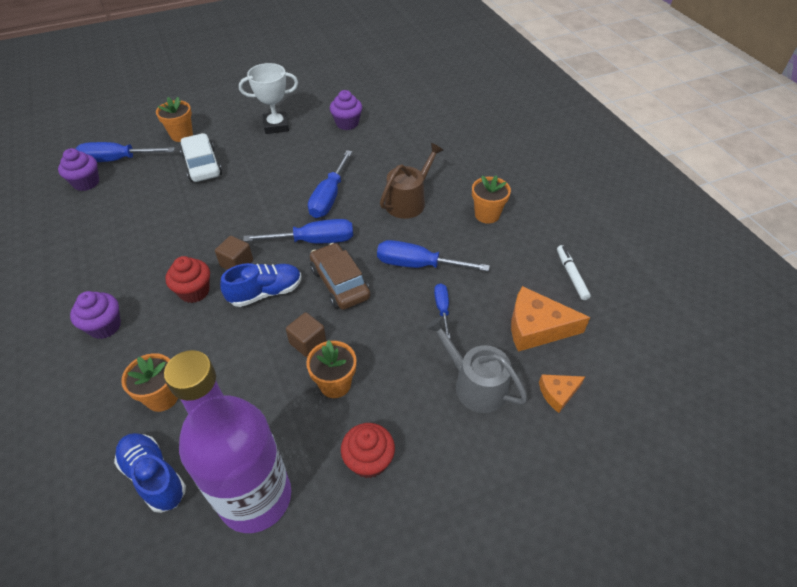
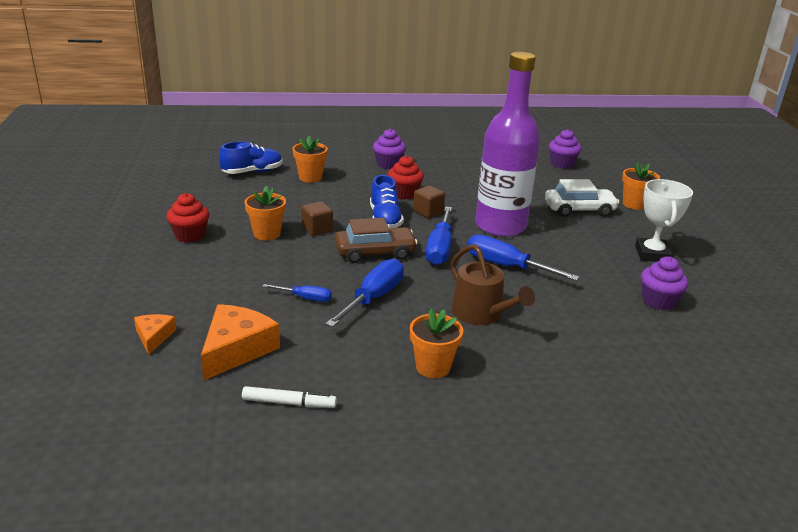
camera: 105 degrees right, 20 degrees down
(118, 160) = (594, 176): blue screwdriver -> none
(255, 497) = (206, 197): purple bottle -> purple bottle (500, 226)
(475, 384) = (207, 294): grey watering can -> none

